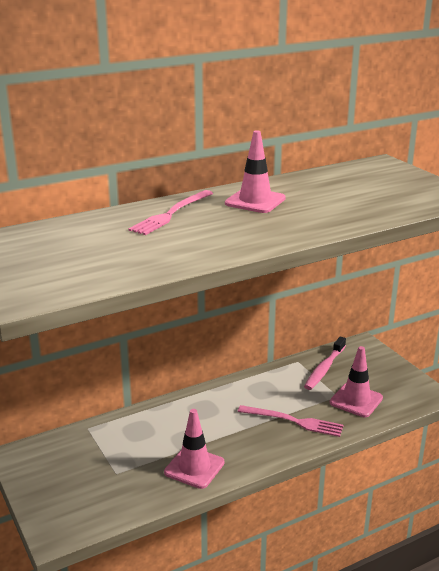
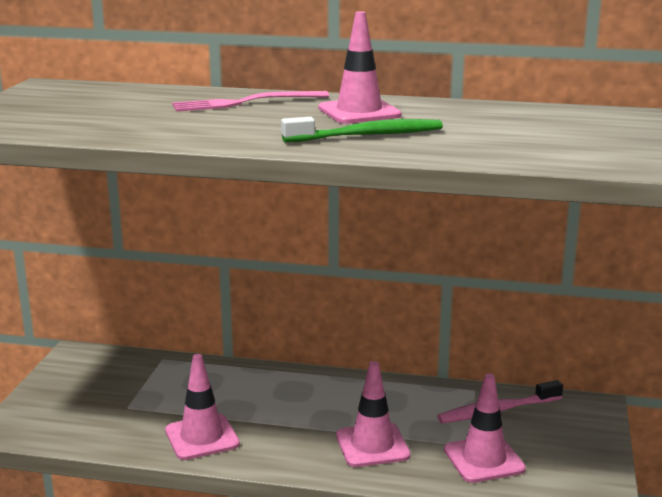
camera: 40 degrees right, 5 degrees down
(293, 421) = (372, 445): pink fork -> pink traffic cone
(300, 218) = (367, 135): none -> green toothbrush

